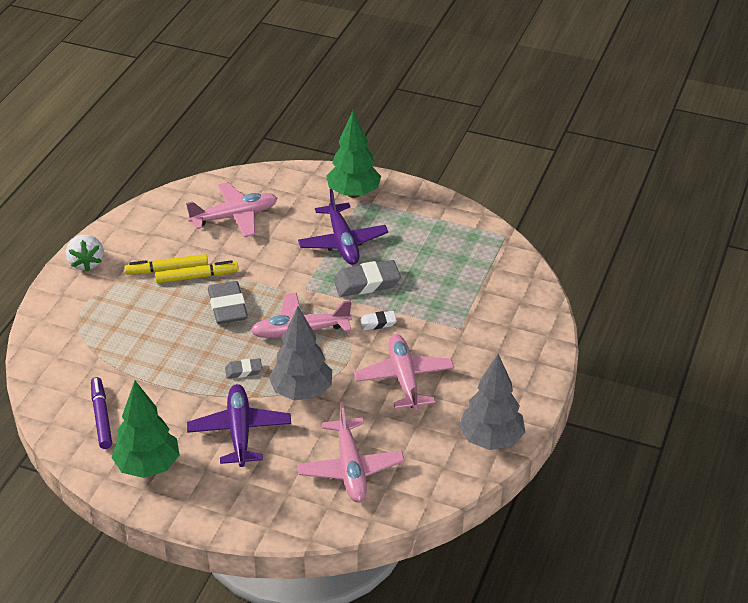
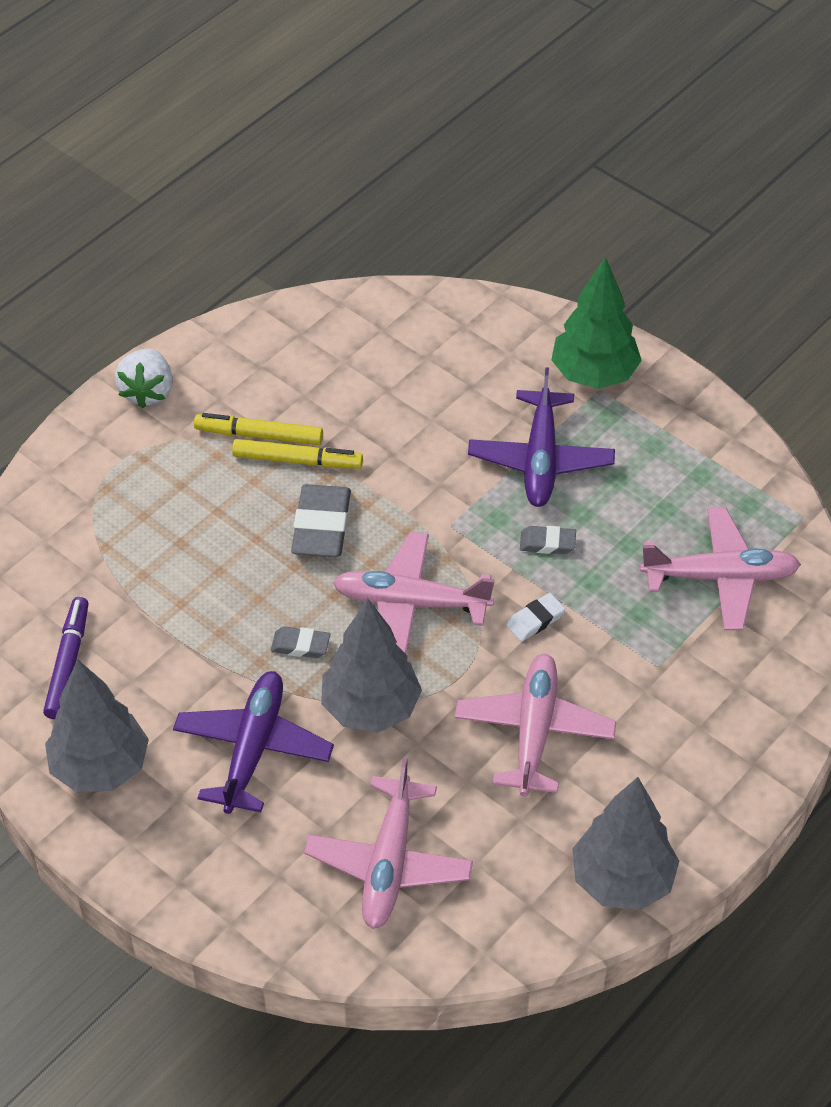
camera: 20 degrees right, 10 degrees up
(148, 467) = (100, 768): green tree -> grey tree
(235, 216) = (396, 368): pink plane -> pink plane (720, 577)
(366, 283) = (547, 543): grey eraser -> grey eraser, size x0.54
(378, 323) = (535, 620): white eraser -> white eraser turned 45 degrees counterclockwise

